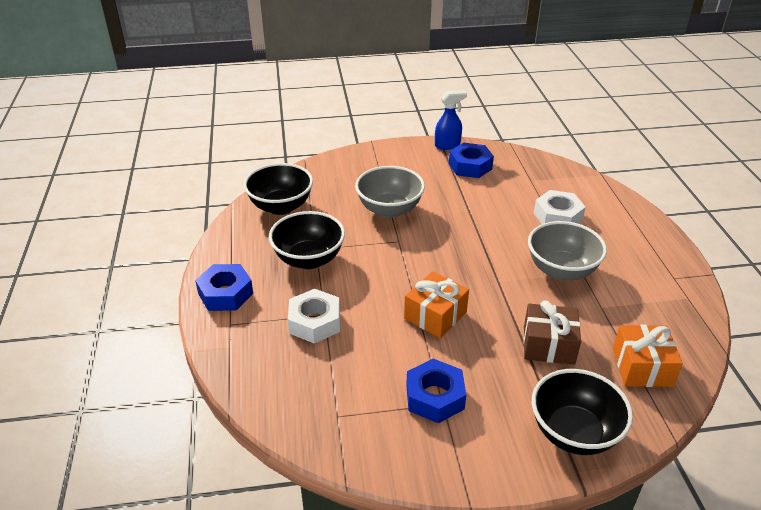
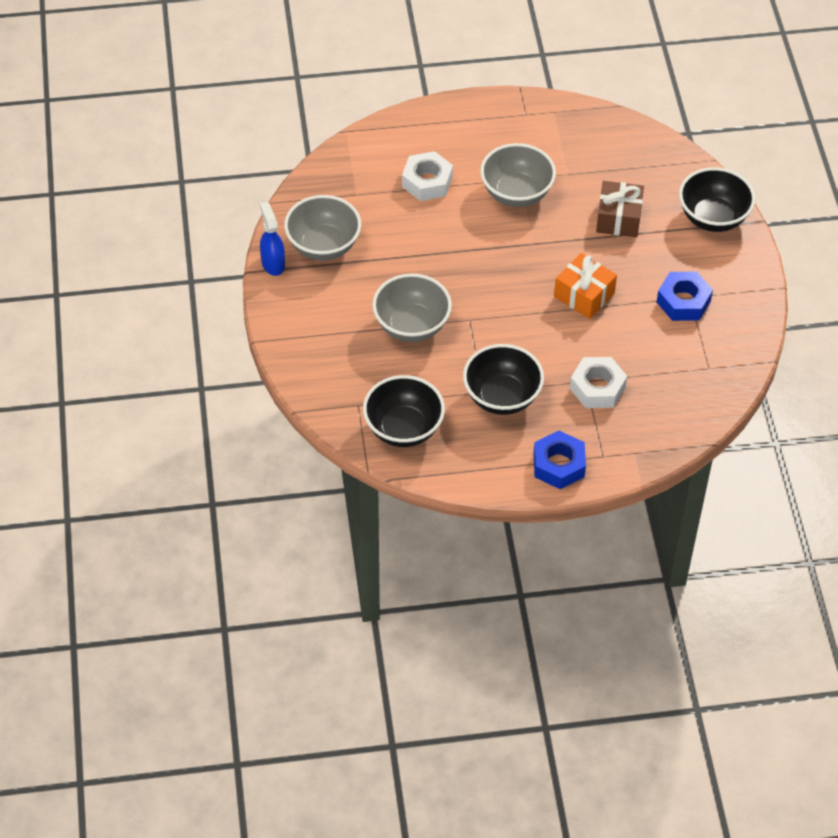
camera: 90 degrees left, 15 degrees up
(470, 166) = (323, 246): blue nut -> grey bowl
(642, 367) = (641, 162): orange gift -> none

